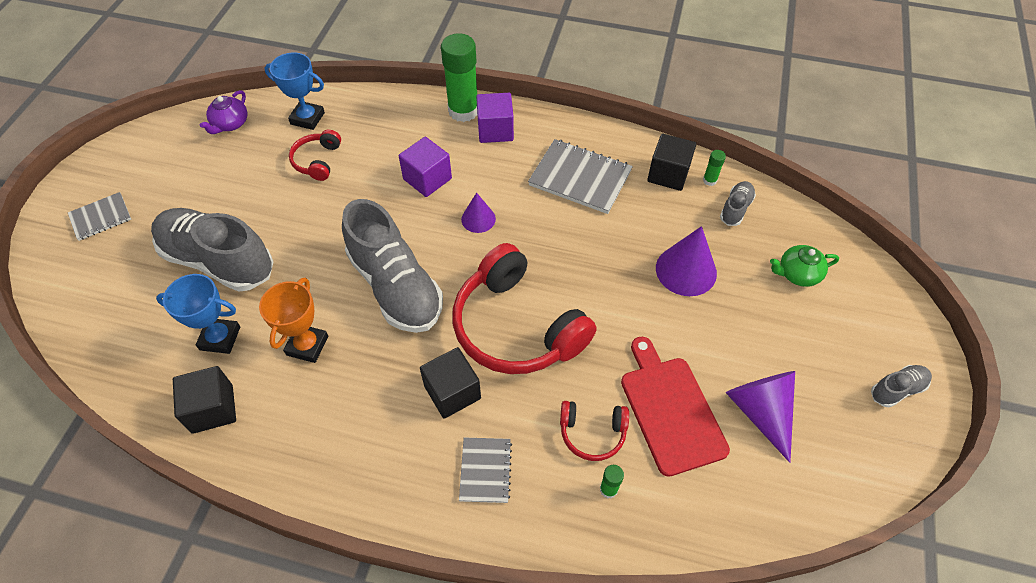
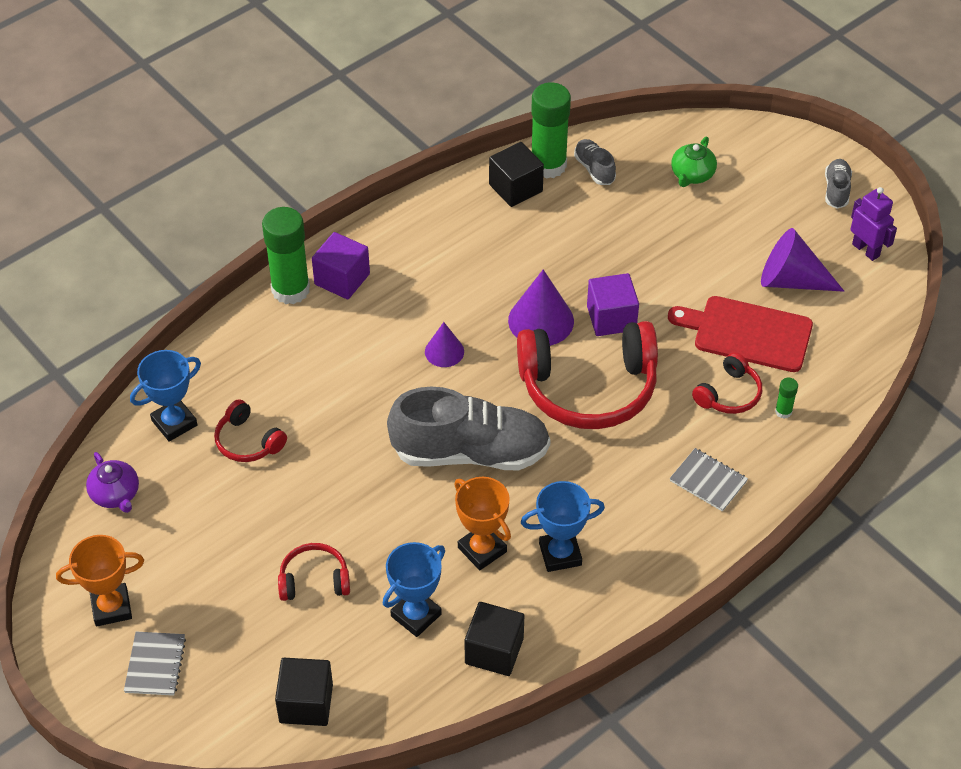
camera: 55 degrees left, 5 degrees down
(137, 171) = (111, 607): none -> orange trophy
(218, 261) = (314, 580): grey shoe -> red headphones
(335, 401) = (560, 554): none -> blue trophy
(427, 179) = (357, 364): purple cube -> purple cube (611, 318)
(452, 392) = (618, 466): black cube -> black cube (306, 703)
(580, 178) = (463, 251): grey notebook -> none
(686, 270) = (628, 242): purple cone -> purple cone (541, 320)
(709, 180) = (548, 165): green glue stick -> green glue stick, size x2.36
(855, 454) = (866, 250): none -> purple robot

